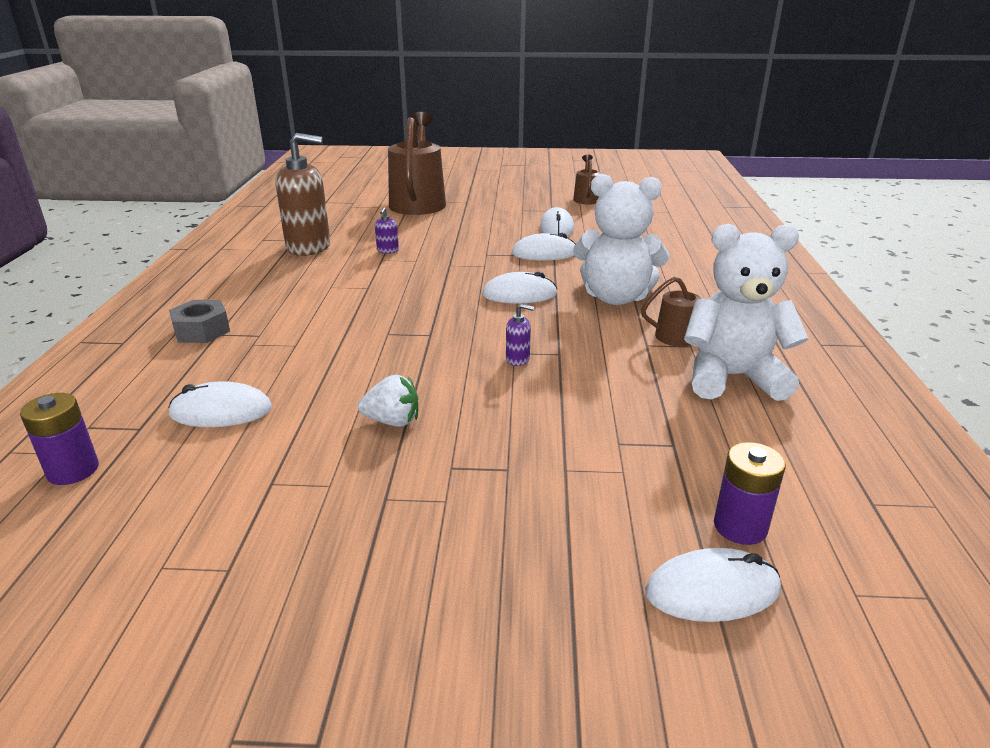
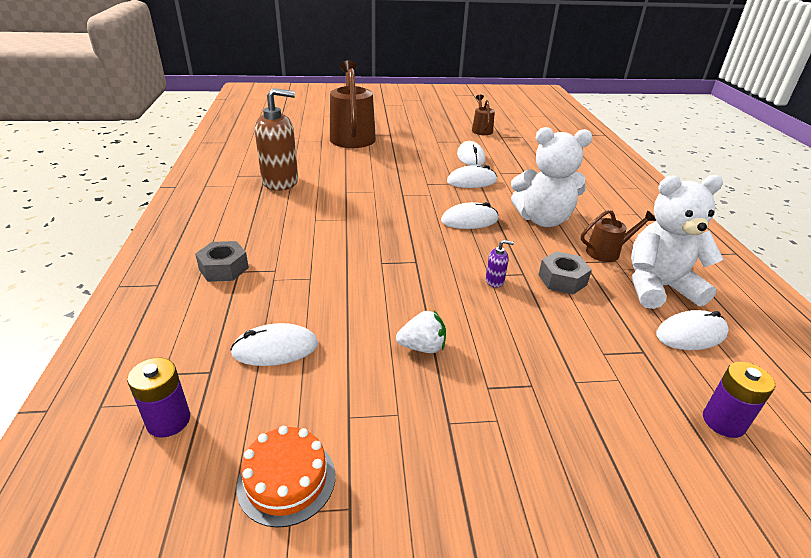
camera: 10 degrees left, 5 degrees up
(171, 536) = (286, 480): none -> orange cake
(387, 251) = (347, 183): purple soap dispenser -> none
(606, 362) = (562, 280): none -> grey nut
(712, 590) = (730, 482): white mouse -> white mouse (691, 334)

